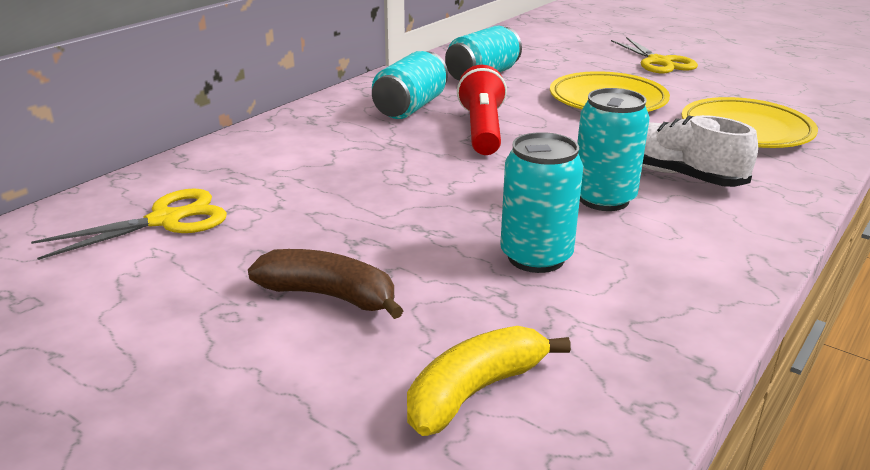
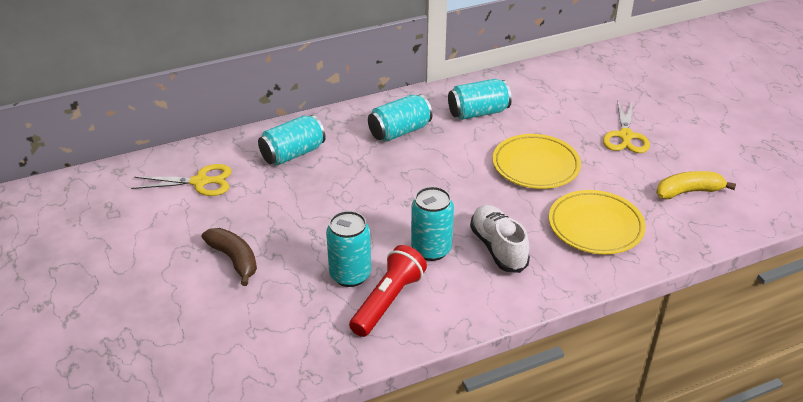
camera: 30 degrees right, 10 degrees up
(288, 157) = (293, 154): none -> turquoise can
(475, 391) = (248, 335): yellow banana -> yellow banana (688, 192)
(482, 130) = (422, 167): red flashlight -> red flashlight (388, 301)

